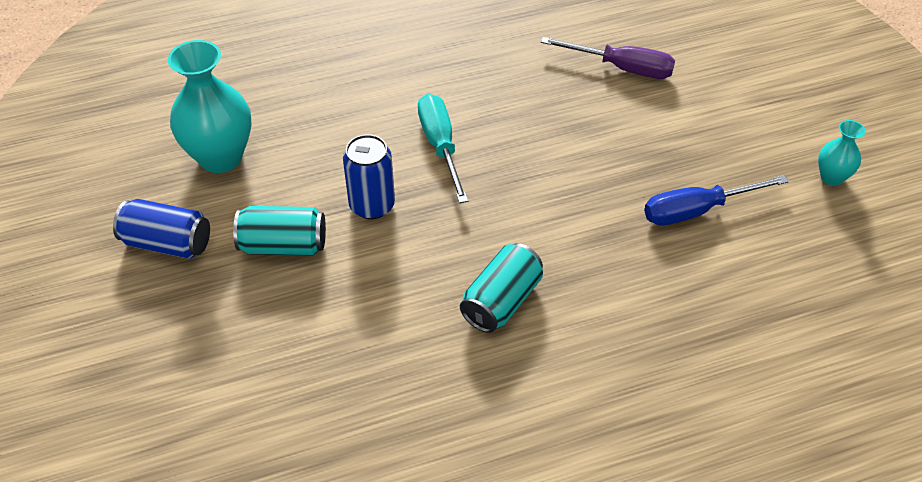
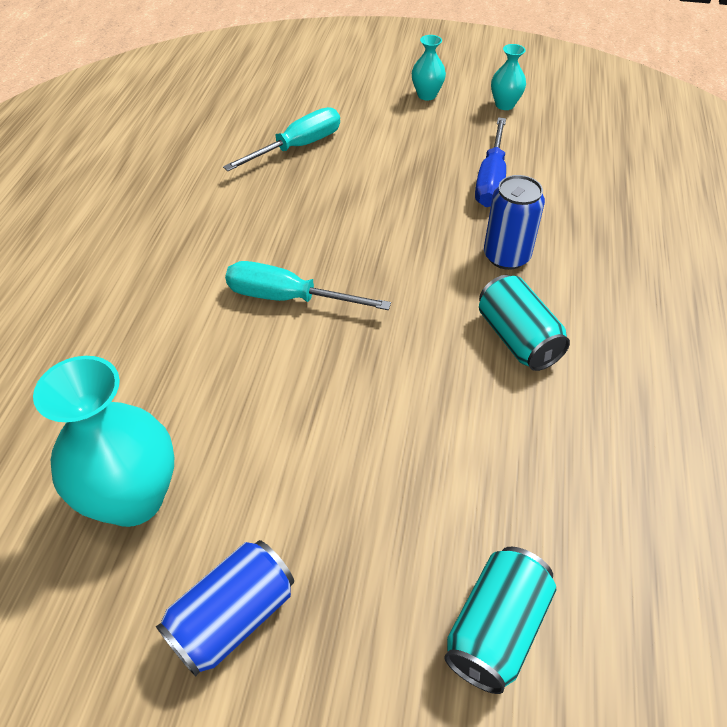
camera: 60 degrees left, 0 degrees up
(283, 245) = (326, 488): turquoise can -> turquoise can (496, 629)
(372, 205) = (326, 384): blue can -> blue can (506, 256)
(622, 68) = (297, 147): purple screwdriver -> turquoise screwdriver
(786, 115) = (427, 95): none -> turquoise vase

